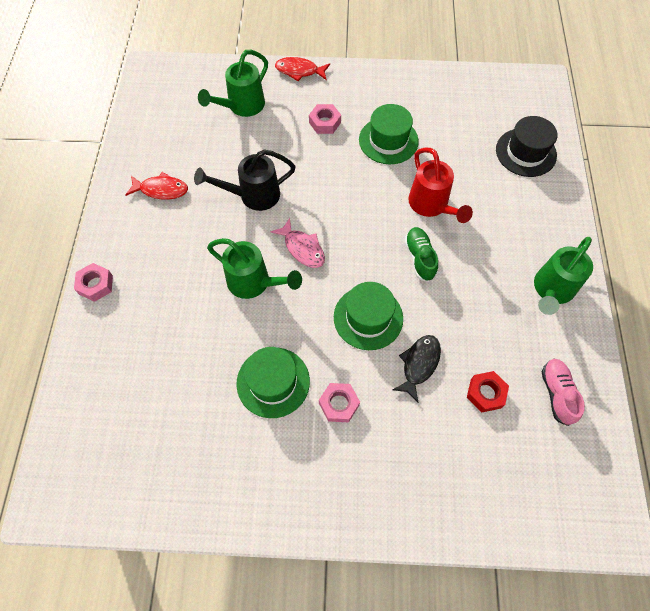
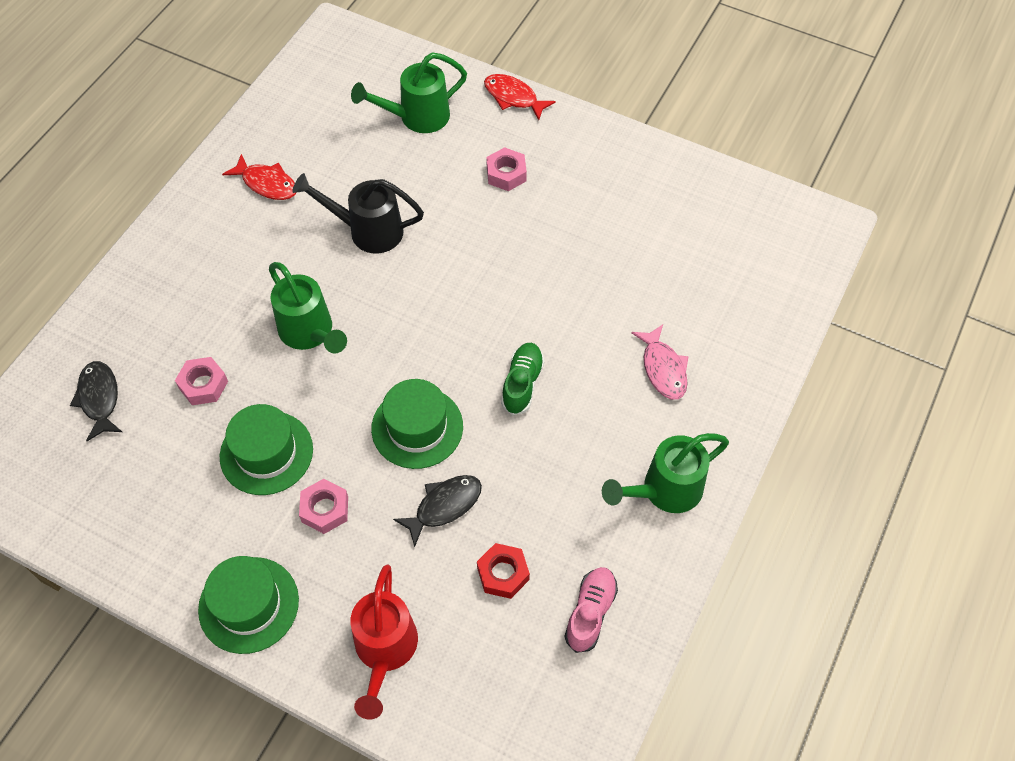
camera: 25 degrees right, 5 degrees down
(96, 285) = (137, 264): pink nut -> pink nut (203, 385)
(123, 397) = (99, 399): none -> black fish
(302, 248) = (388, 316): pink fish -> pink fish (663, 368)
(388, 140) = (572, 225): green hat -> green hat (248, 605)
(431, 205) = (576, 326): red watering can -> red watering can (385, 650)
(525, 152) = (743, 308): black hat -> none

